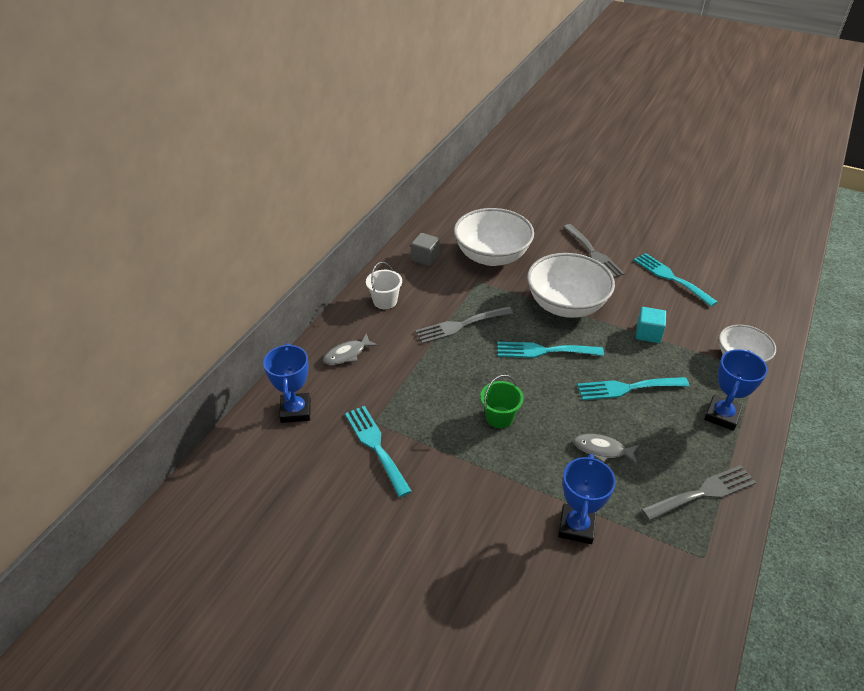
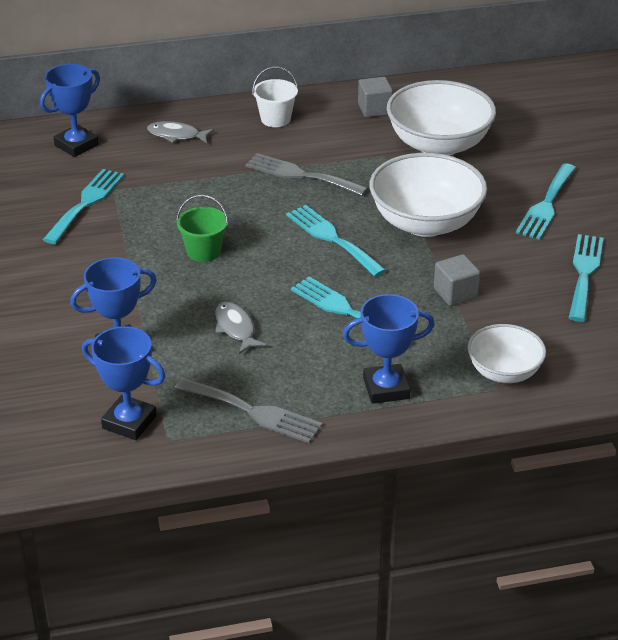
camera: 50 degrees right, 5 degrees down
(593, 253) = (546, 205): grey fork -> turquoise fork
(648, 333) = (455, 293): turquoise cube -> grey cube
(668, 569) = (129, 422): none -> blue trophy

